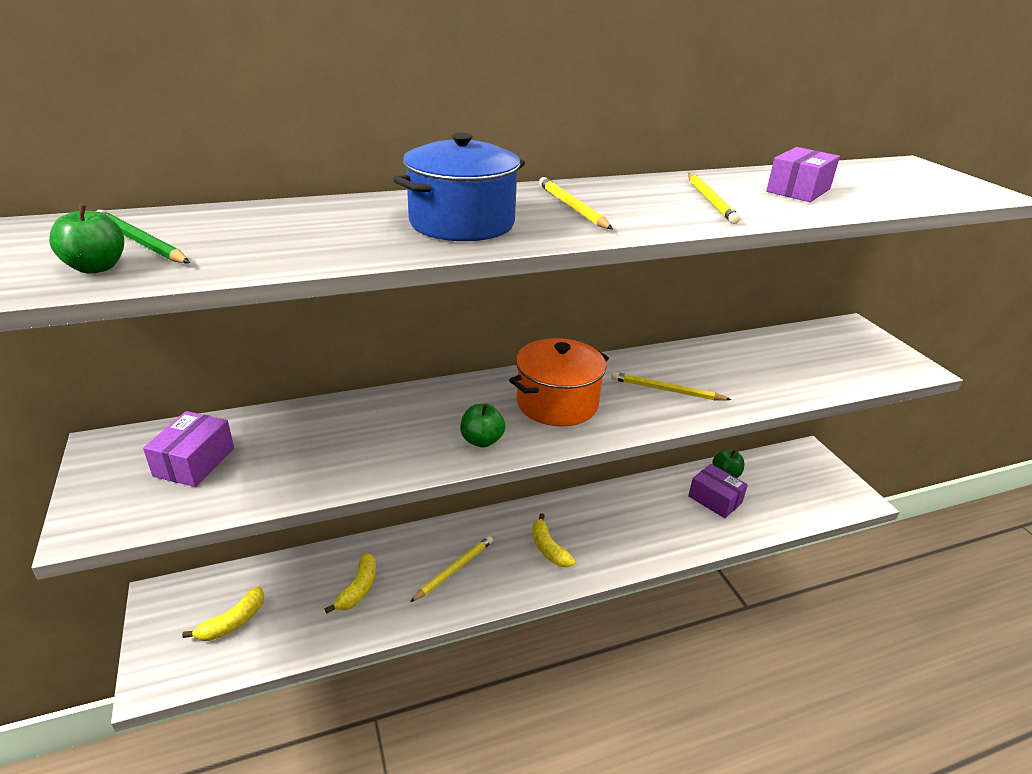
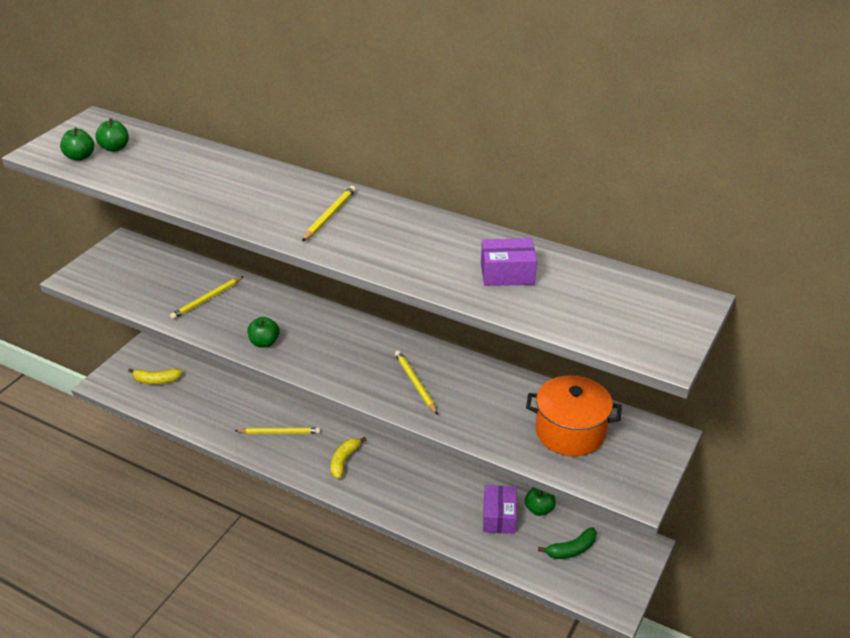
camera: 50 degrees right, 5 degrees up
(141, 242) = (115, 148): green pencil -> green apple
(194, 462) = (140, 272): purple box -> none
(358, 589) = (224, 406): yellow banana -> none
(462, 223) = (251, 199): blue pot -> none
(557, 403) = (338, 348): orange pot -> orange pot (570, 432)
(710, 200) = (421, 251): yellow pencil -> yellow pencil (207, 299)
(785, 485) = (571, 550): none -> green banana

